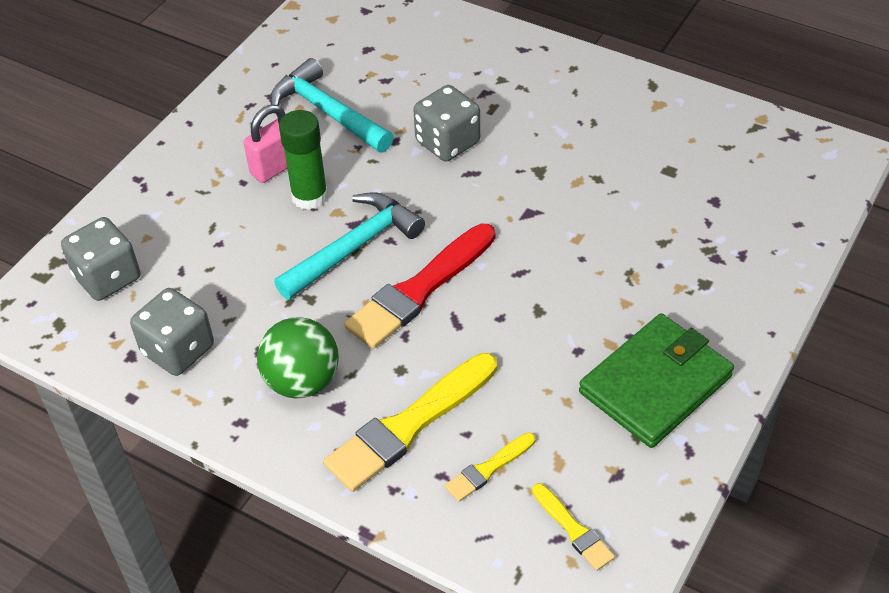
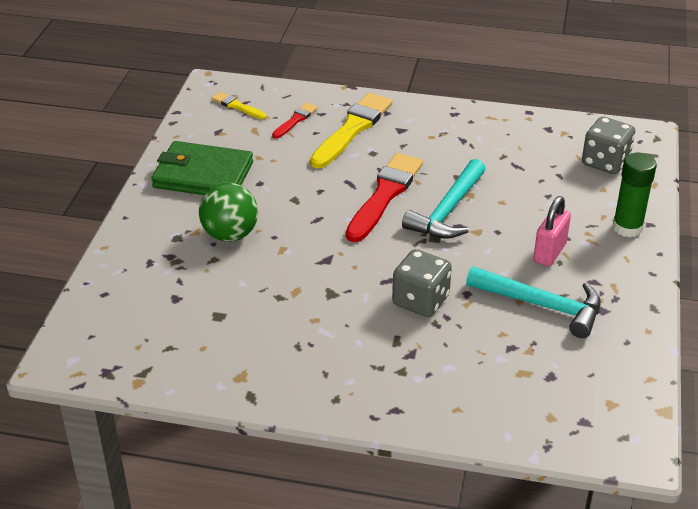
camera: 160 degrees right, 10 degrees down
(178, 350) = (521, 136): grey dice -> none
(302, 381) = (431, 136): green ball -> green ball (230, 234)
(309, 196) = (506, 237): green glue stick -> green glue stick (627, 227)
(488, 469) = (295, 120): yellow brush -> red brush
(655, 384) = (203, 175): green wallet -> green wallet turned 75 degrees clockwise

